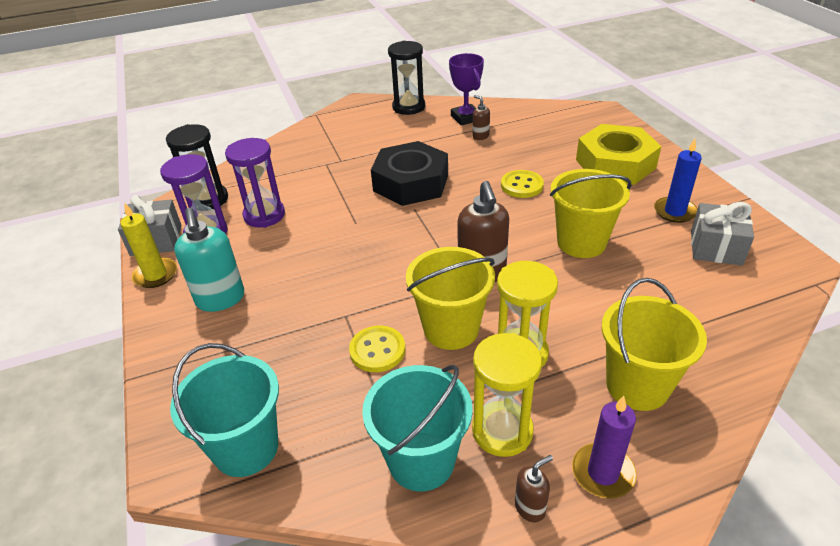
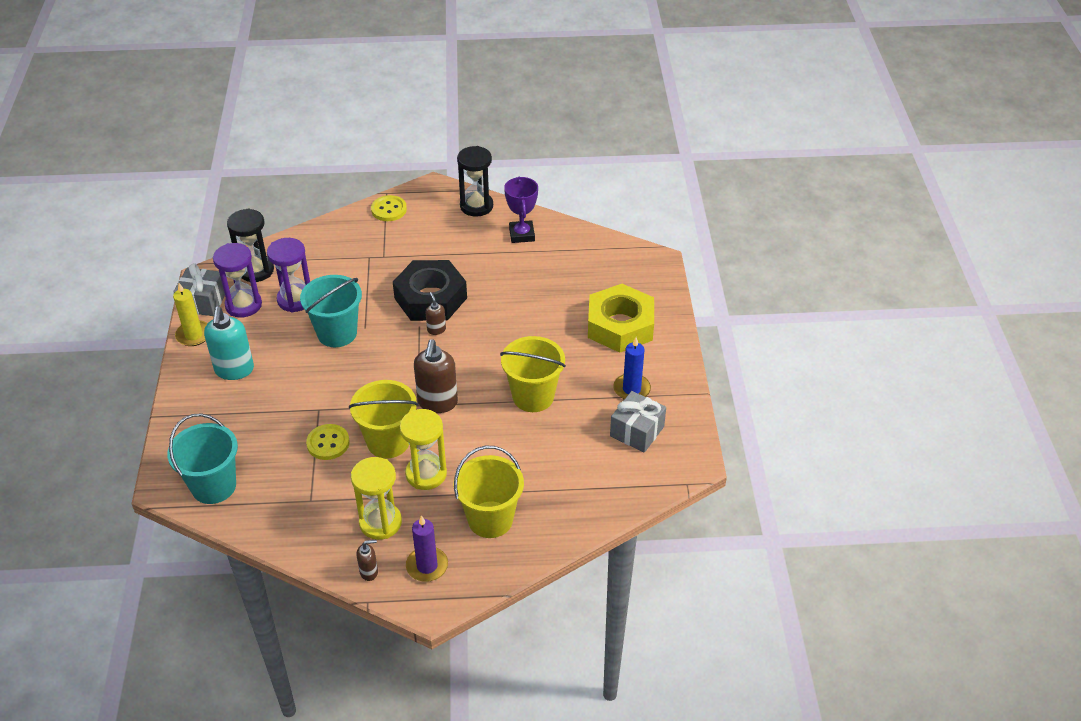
camera: 15 degrees right, 5 degrees up
(421, 461) = (319, 526): turquoise bucket -> turquoise bucket (337, 333)
(480, 136) = (521, 261): brown soap dispenser -> brown soap dispenser (436, 329)
(521, 185) = (522, 327): yellow button -> yellow button (389, 210)

